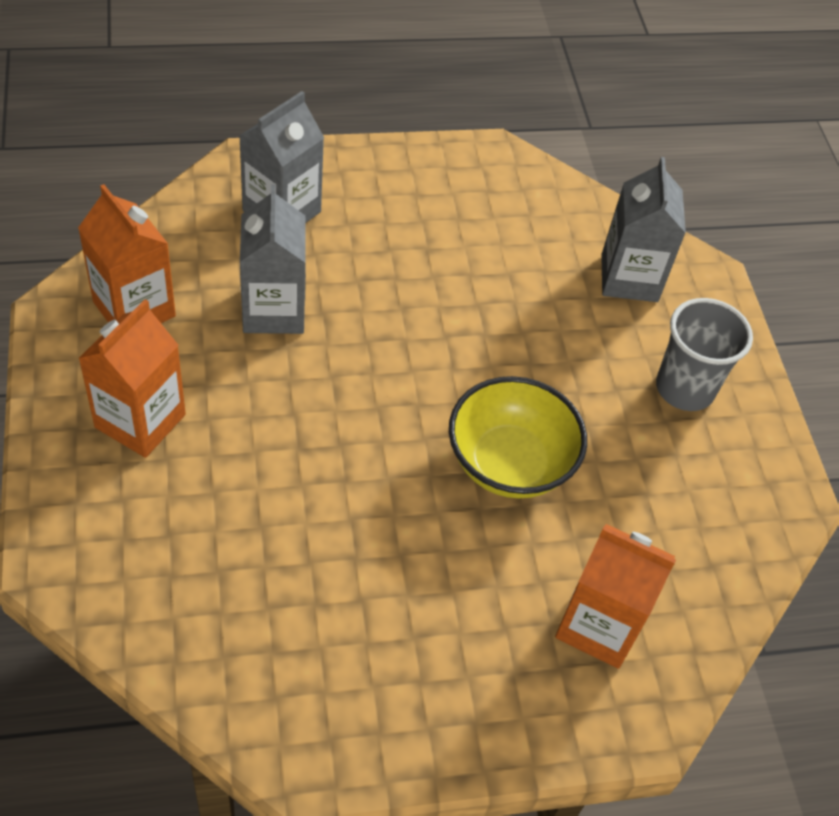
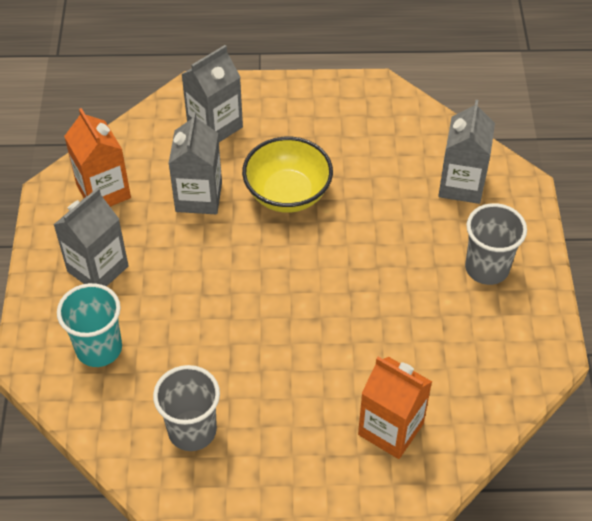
camera: 15 degrees right, 0 degrees up
(140, 421) = (98, 269): orange carton -> grey carton
(158, 539) = (99, 348): none -> turquoise cup
(315, 652) = (192, 430): none -> grey cup
(509, 463) = (347, 313): yellow bowl -> yellow bowl (287, 194)

